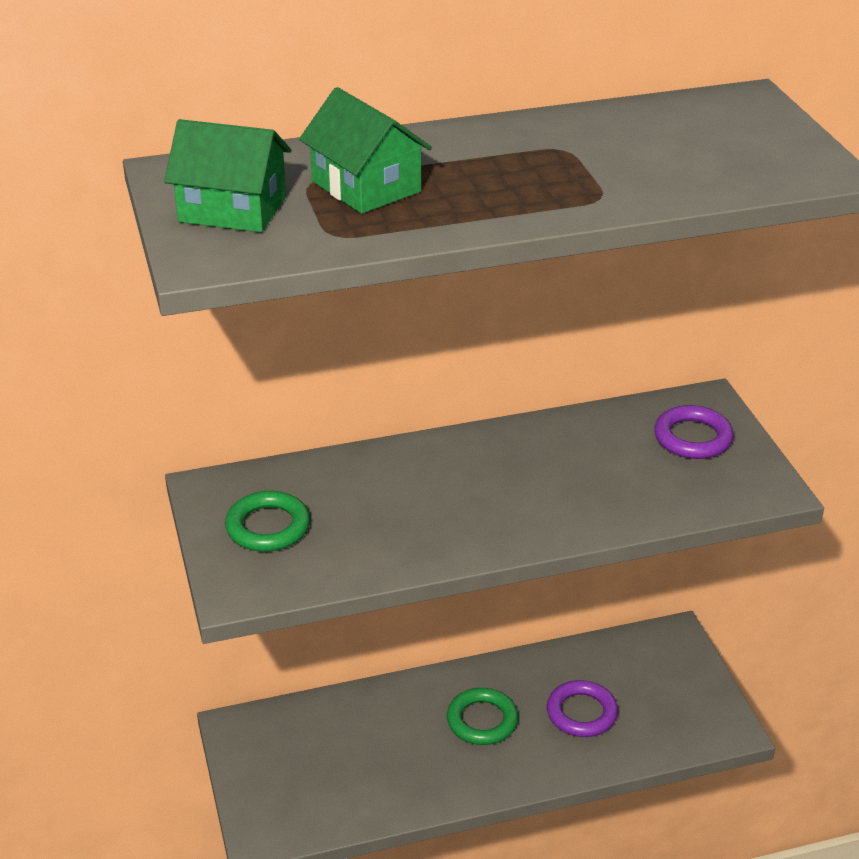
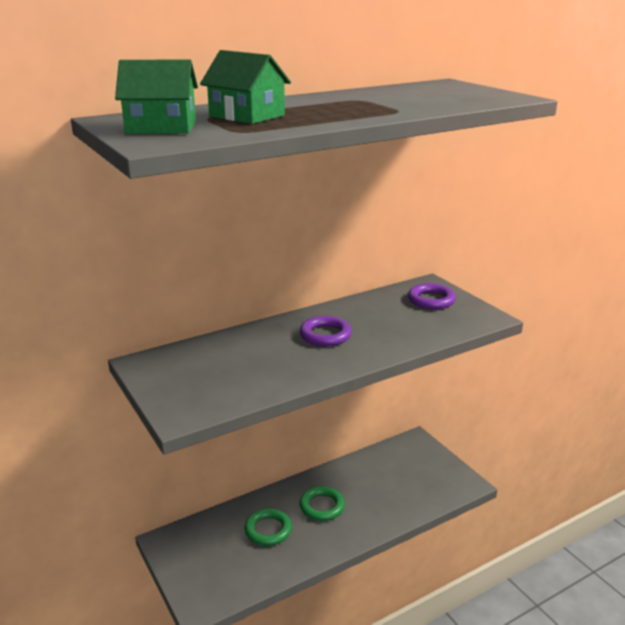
camera: 15 degrees left, 10 degrees down
(268, 527) = (189, 377): green ring -> green ring (268, 530)
(581, 713) = (380, 491): purple ring -> purple ring (325, 335)

